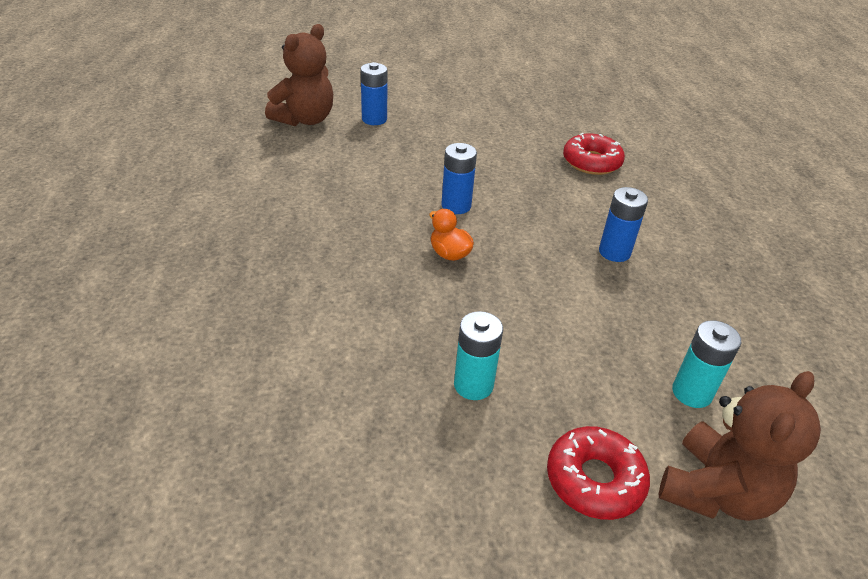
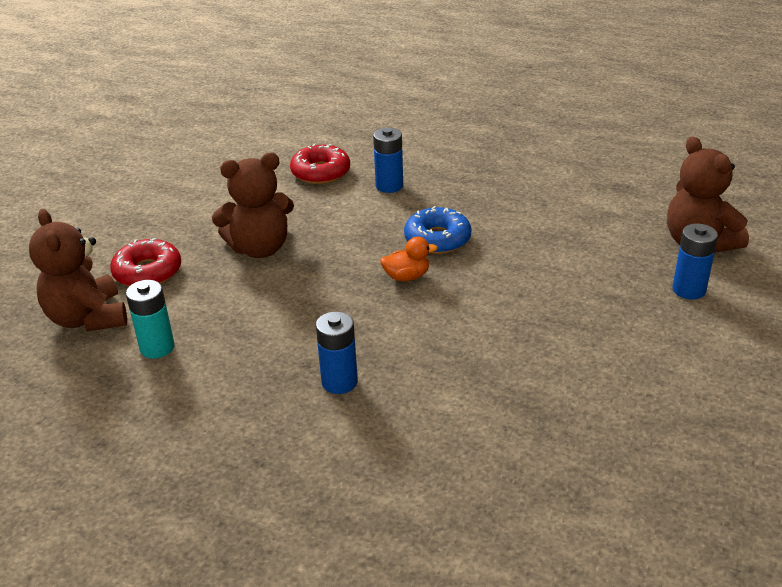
camera: 120 degrees right, 5 degrees down
(374, 250) = (437, 239): none -> blue donut
(456, 206) = (478, 301): blue battery -> blue battery (389, 186)
(473, 385) = (260, 248): turquoise battery -> brown teddy bear
(591, 162) = (518, 444): red donut -> red donut (320, 172)

